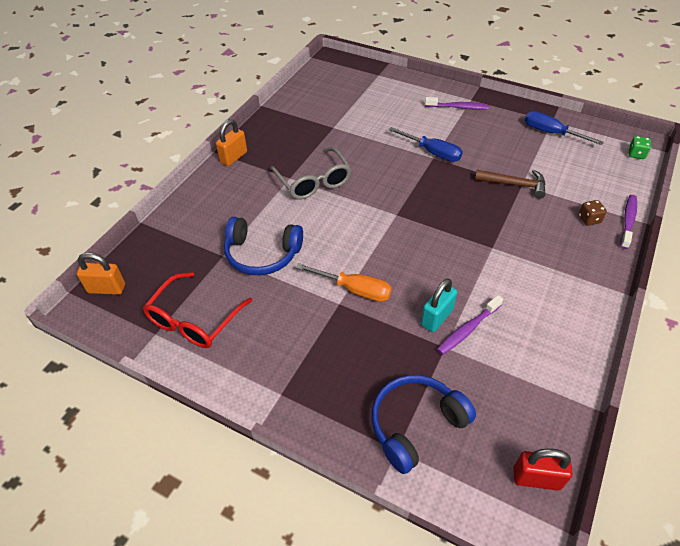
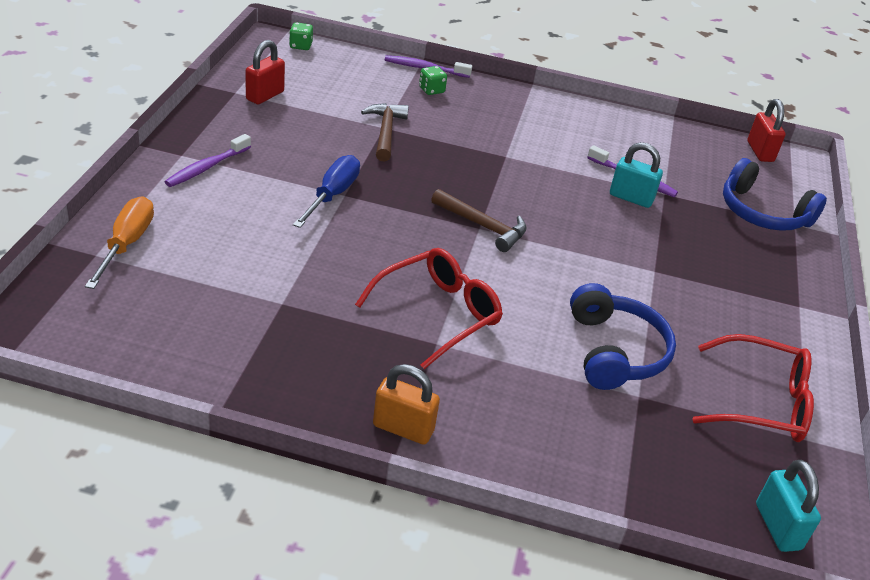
camera: 110 degrees left, 10 degrees down
(106, 288) = (777, 527): orange padlock -> turquoise padlock
(313, 181) = (438, 313): grey glasses -> red glasses
(355, 289) = (627, 259): orange screwdriver -> orange screwdriver (127, 244)
(398, 216) = (483, 226): none -> brown hammer
(458, 107) = (206, 167): purple toothbrush -> purple toothbrush turned 135 degrees counterclockwise
(551, 133) = (265, 96): blue screwdriver -> red padlock
(589, 219) = (431, 90): brown dice -> green dice

